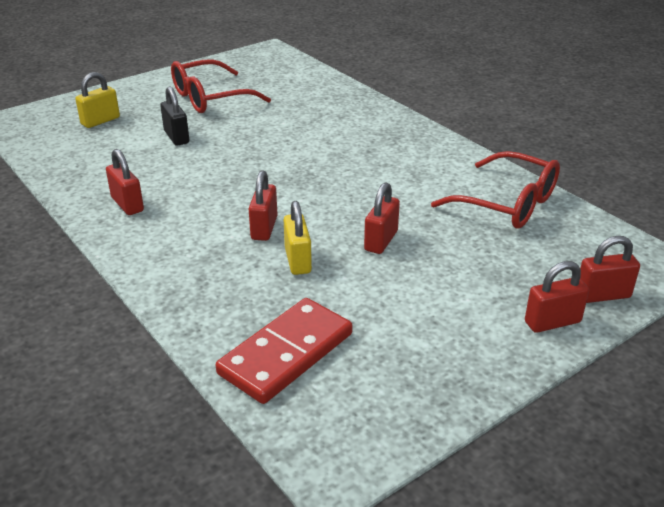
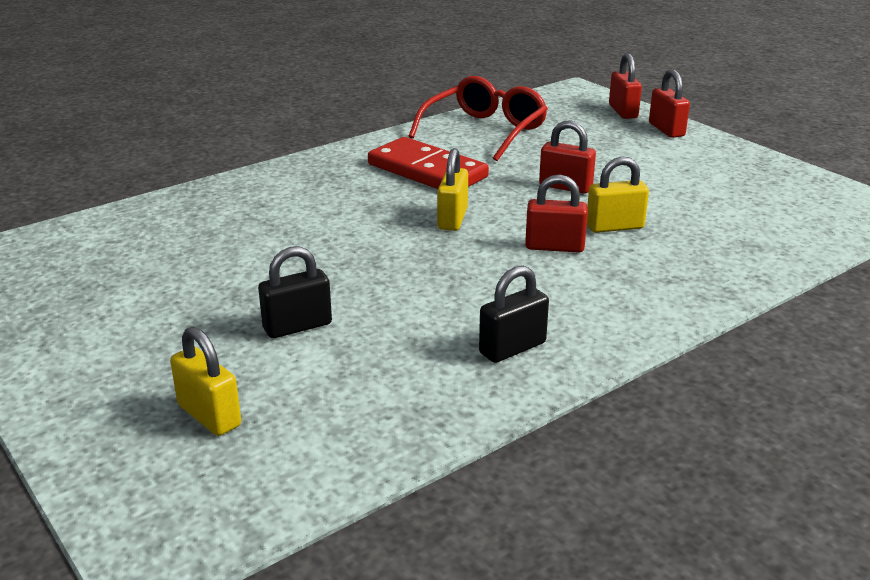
camera: 90 degrees left, 5 degrees down
(127, 204) = (512, 348): red padlock -> black padlock
(210, 98) = (153, 307): red glasses -> none
(286, 354) = (767, 229): red domino -> red domino (427, 171)
(316, 185) = (452, 219): none -> yellow padlock

